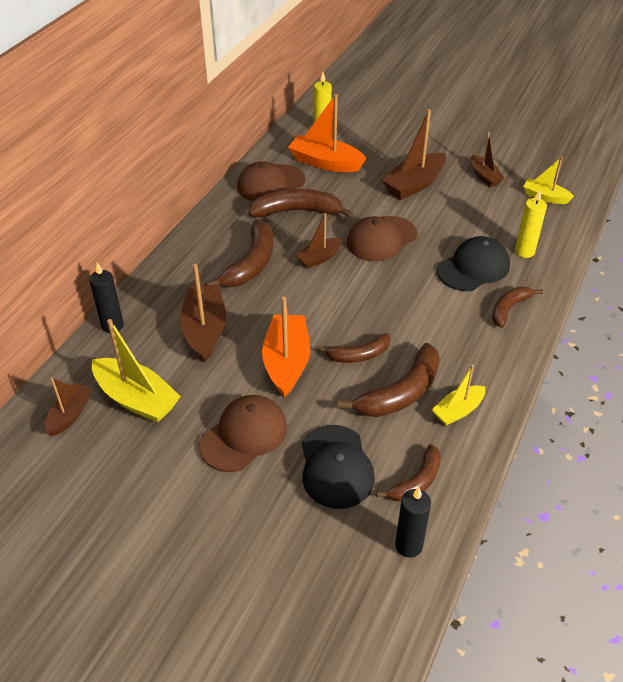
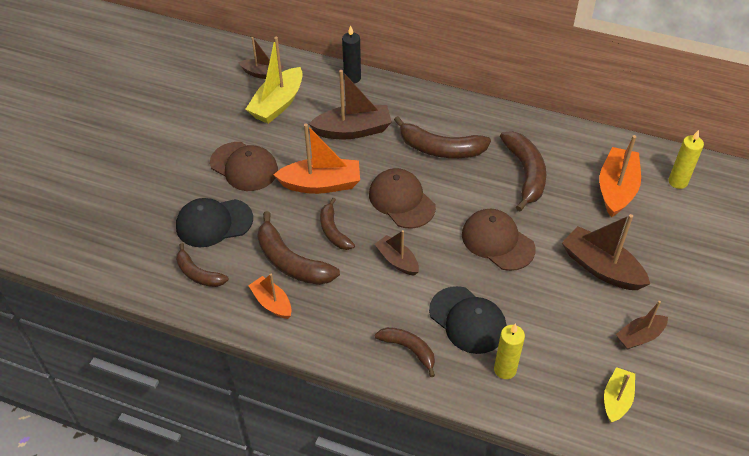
camera: 85 degrees right, 5 degrees up
(270, 183) = (565, 149): brown cap -> brown cap (401, 200)
(319, 258) = (458, 195): brown boat -> brown boat (397, 260)
(408, 545) = (141, 270): black candle -> none
(458, 411) = (272, 303): yellow boat -> orange boat

